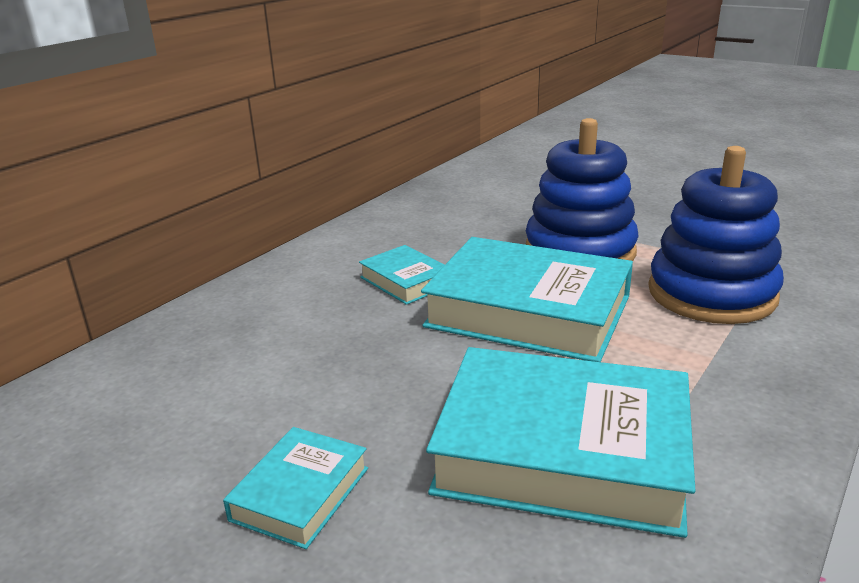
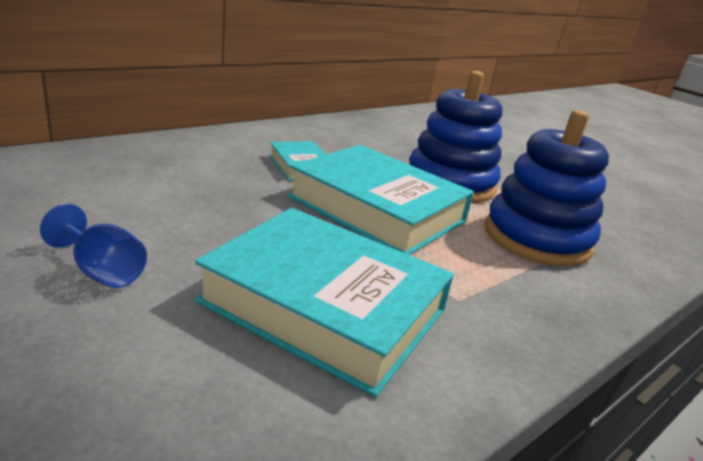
camera: 10 degrees right, 0 degrees up
(300, 494) = (102, 271): turquoise book -> blue goblet

